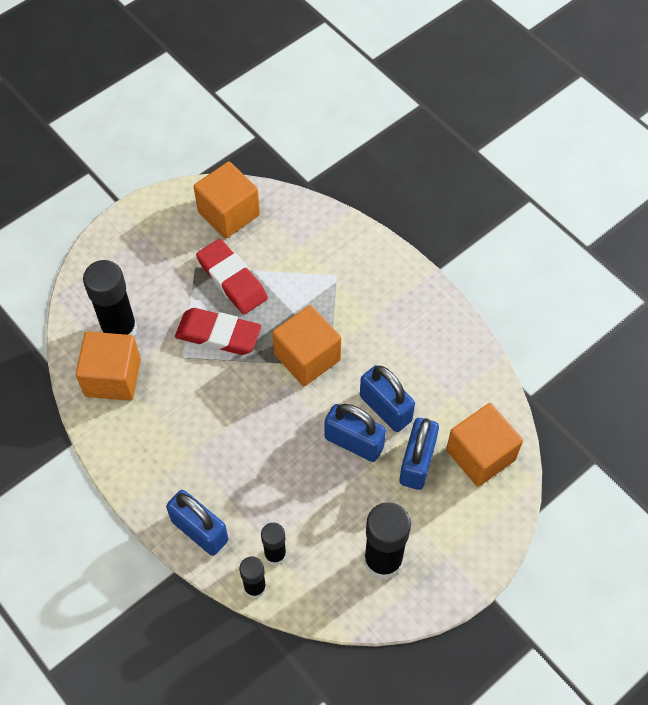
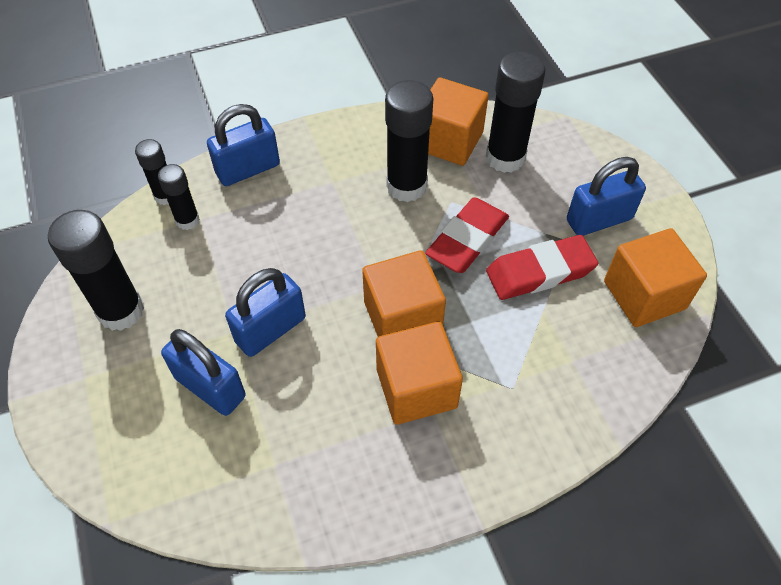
camera: 110 degrees right, 5 degrees down
(177, 394) = (406, 186): none -> black glue stick
(385, 408) = (296, 378): blue padlock -> blue padlock (599, 219)
(480, 455) = (179, 465): orange cube -> orange cube (416, 388)

